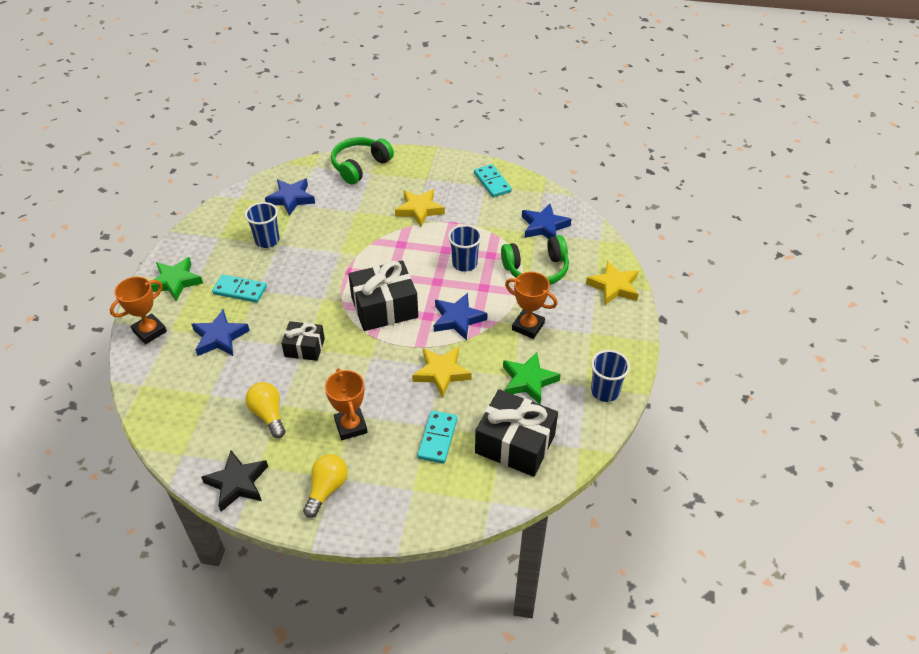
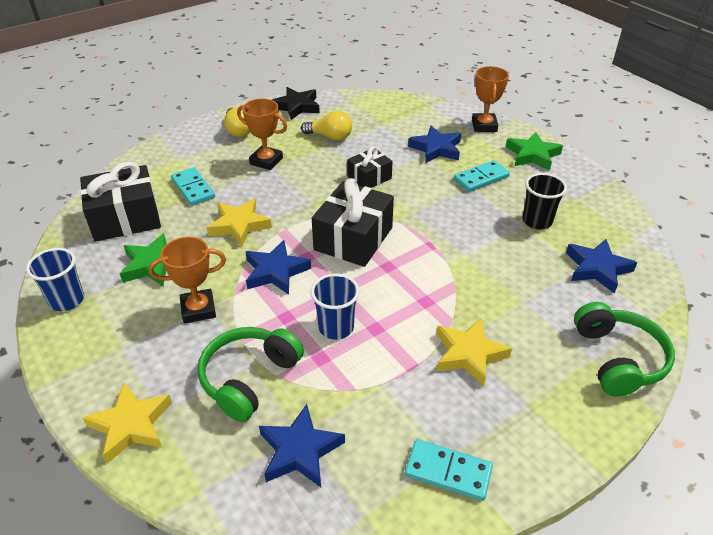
camera: 135 degrees right, 5 degrees down
(267, 240) = (537, 221): blue cup -> black cup

